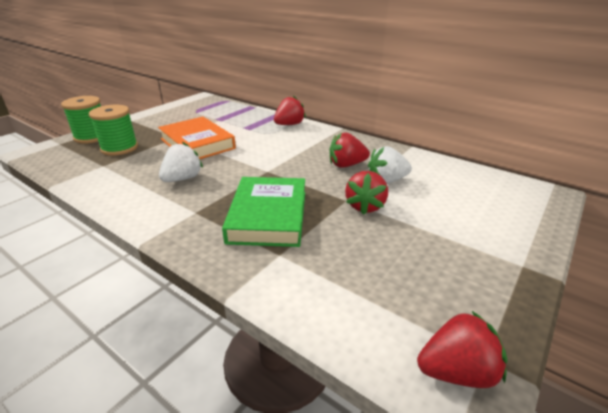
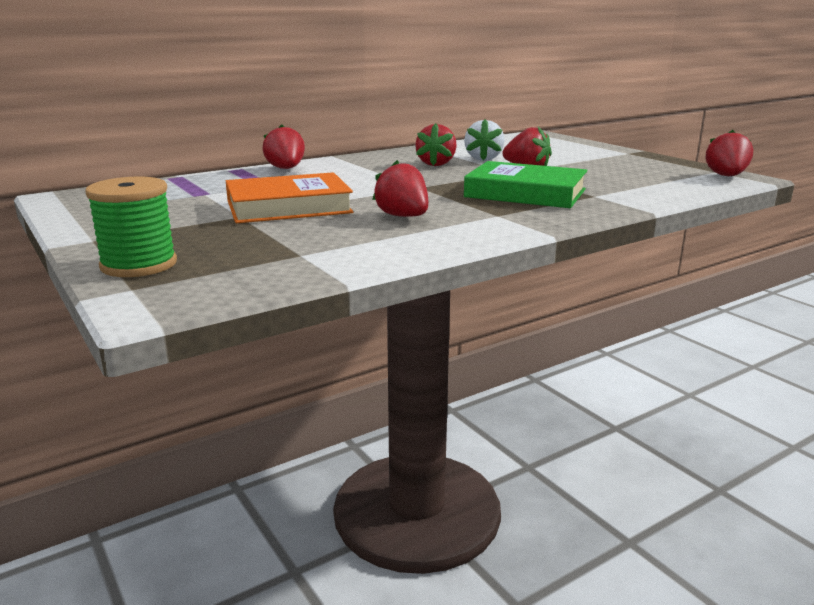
camera: 70 degrees left, 10 degrees down
(119, 148) = (236, 246): green spool -> none
(182, 179) = (403, 216): white strawberry -> red strawberry

